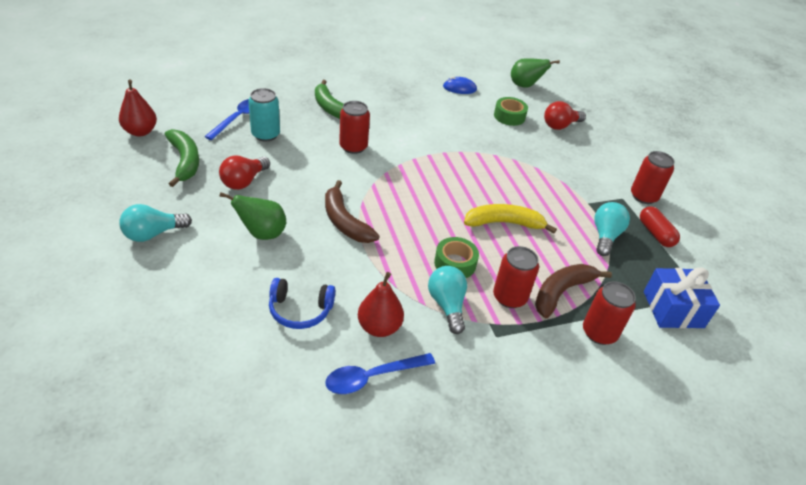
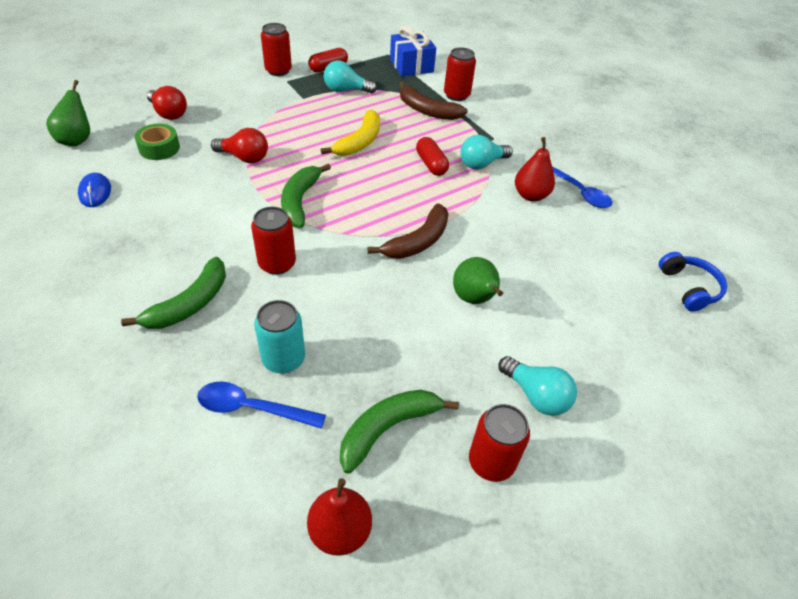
camera: 105 degrees left, 5 degrees up
(244, 181) = (397, 346): red light bulb -> red light bulb (244, 158)
(300, 310) = (548, 244): blue headphones -> blue headphones (689, 288)
(421, 170) = (300, 201): none -> green banana
(455, 263) = (431, 164): green tape -> red capsule
(504, 223) = (359, 141): yellow banana -> yellow banana turned 135 degrees counterclockwise
(509, 297) = (450, 134): red can -> red can (491, 462)

